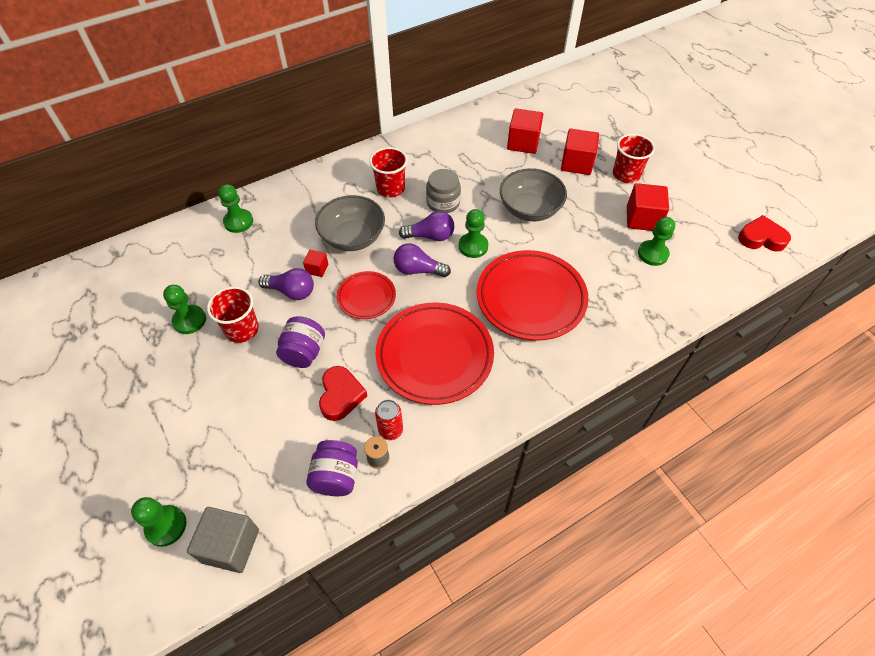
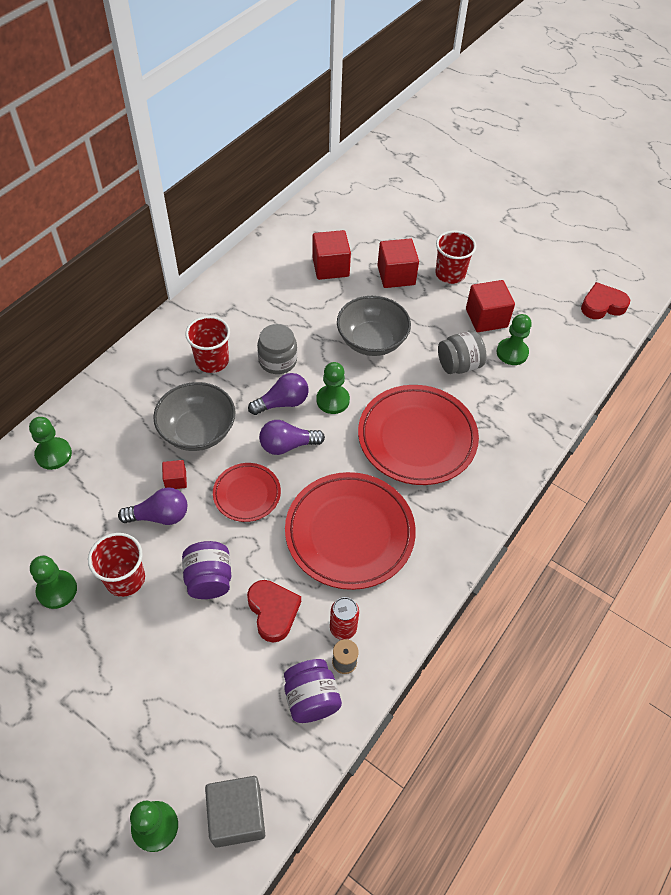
camera: 25 degrees left, 0 degrees up
(598, 250) = (458, 365): none -> grey jar

